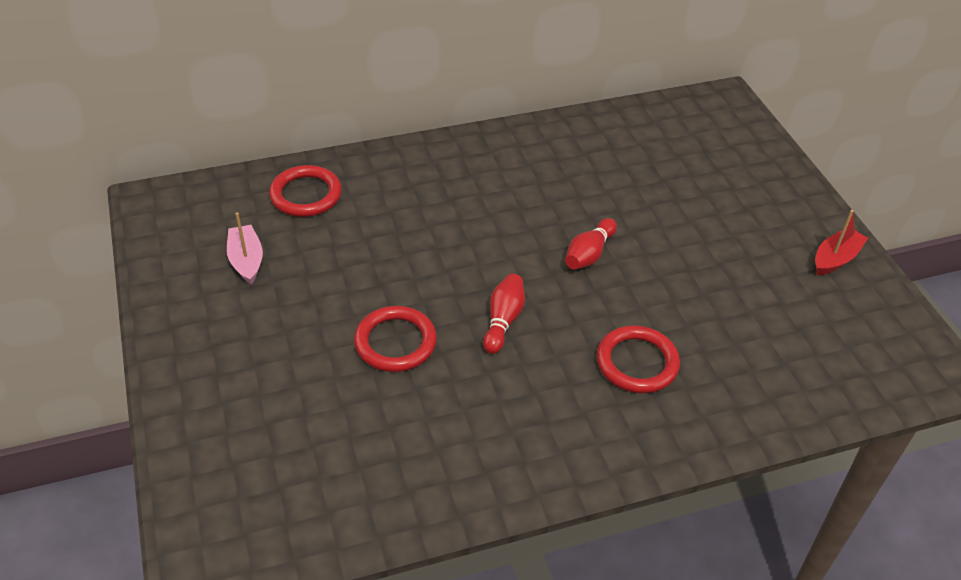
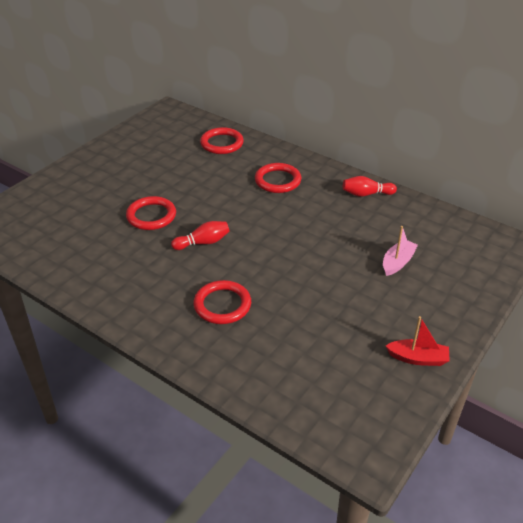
camera: 55 degrees right, 5 degrees down
(246, 260) = (159, 150): pink boat -> pink boat (397, 262)
(445, 191) = (277, 180): none -> red ring
(589, 254) = (290, 250): red bowling pin -> red bowling pin (366, 194)

